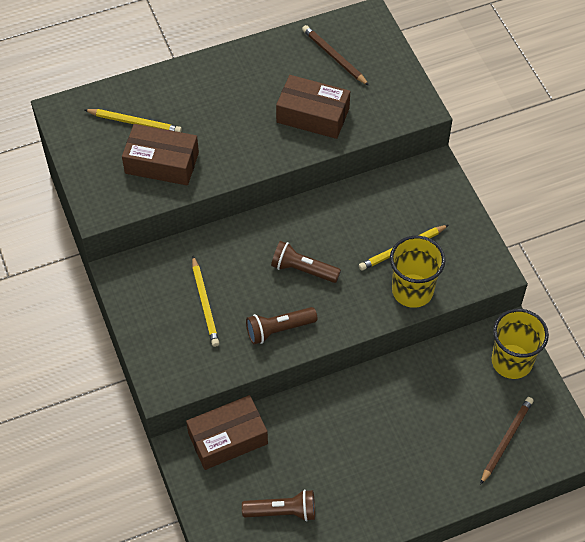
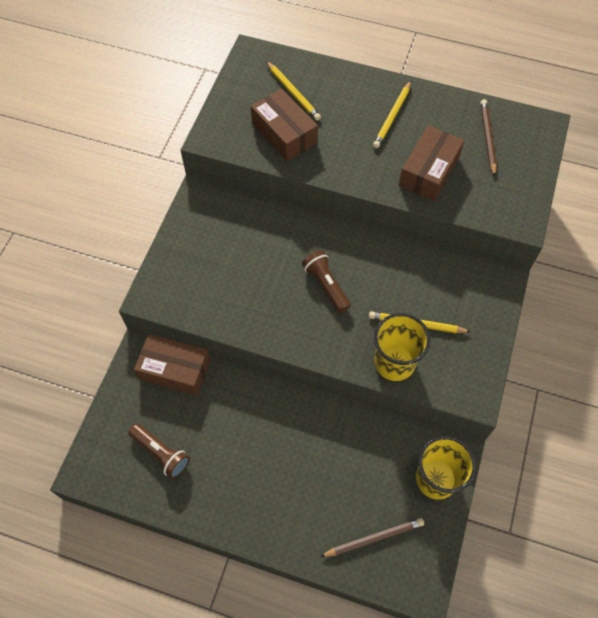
camera: 40 degrees right, 5 degrees up
(205, 303) = (234, 259): yellow pencil -> yellow pencil (392, 116)
(278, 329) = (267, 317): brown flashlight -> none
(313, 115) = (429, 171): brown box -> brown box turned 60 degrees clockwise

